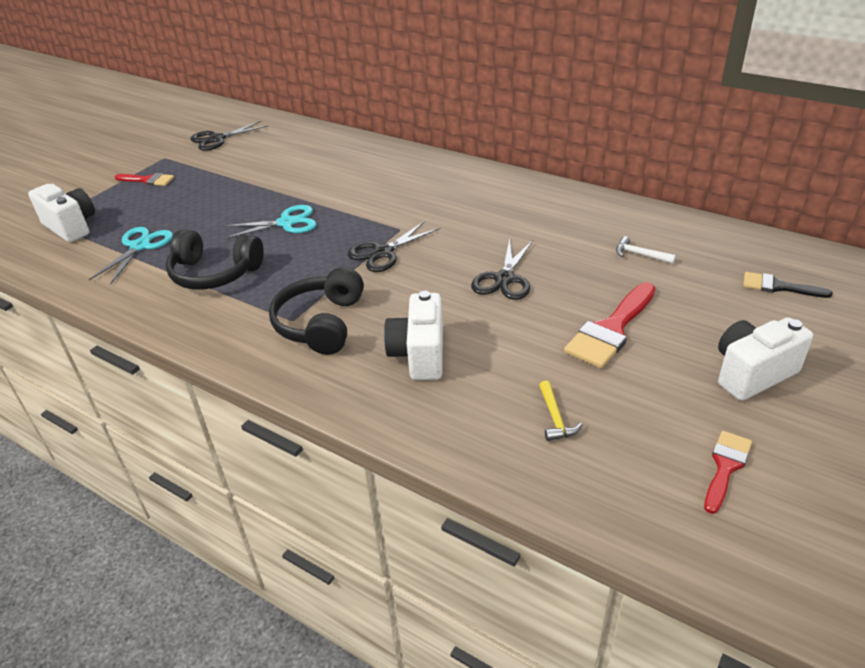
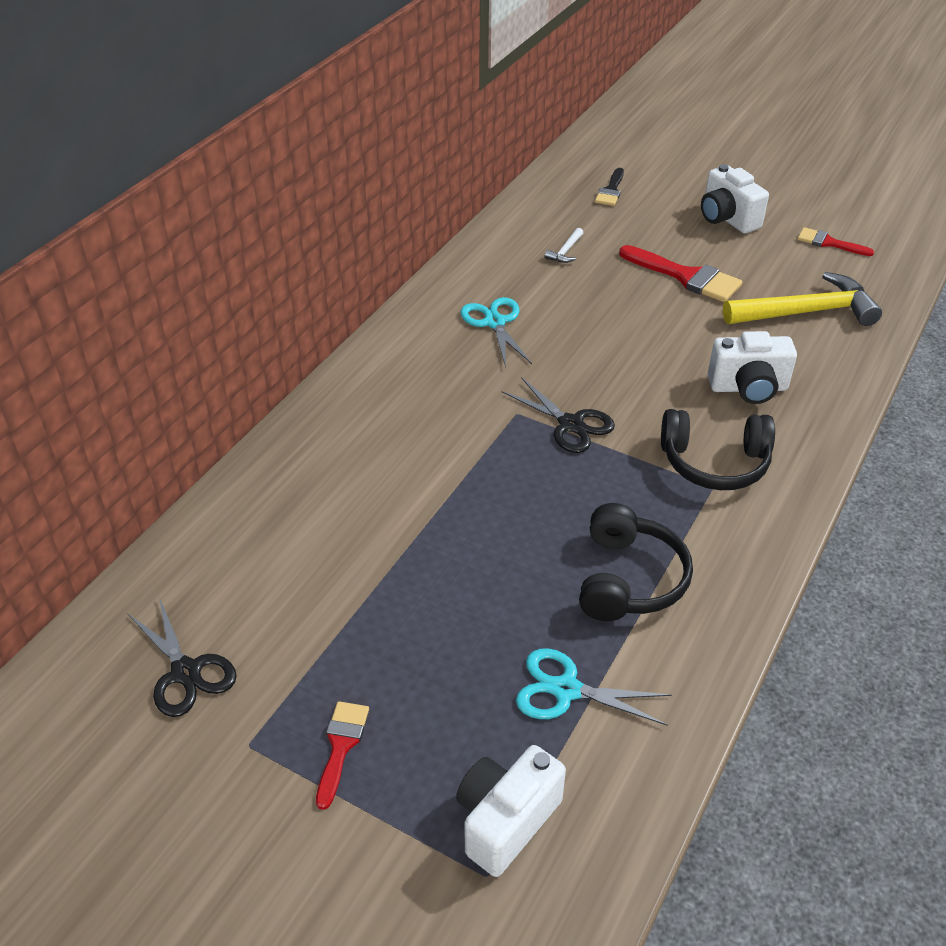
camera: 95 degrees left, 5 degrees up
(286, 223) = (500, 523): turquoise scissors -> turquoise scissors (495, 322)
(504, 279) = (615, 334): black scissors -> none
(555, 418) = (806, 312): yellow hammer -> yellow hammer, size x2.43

